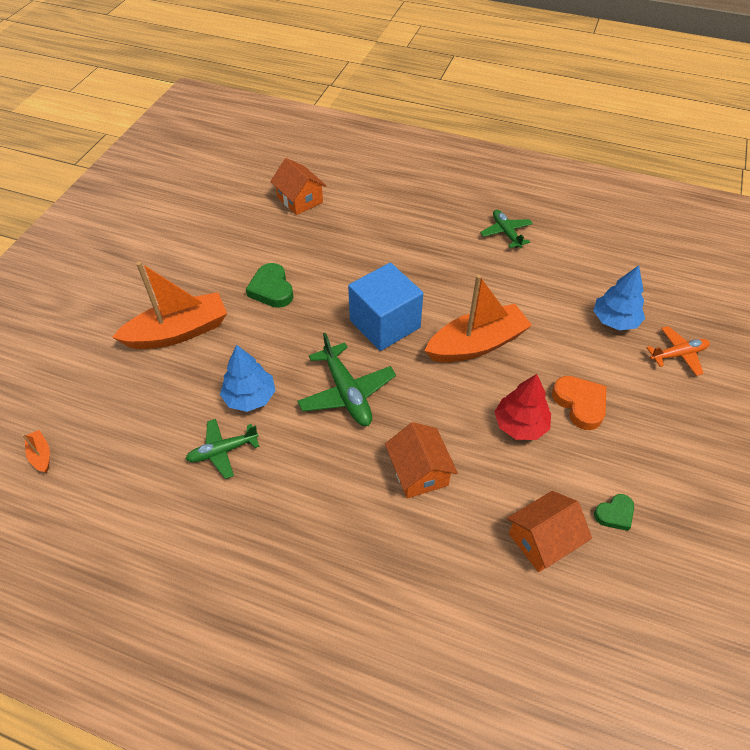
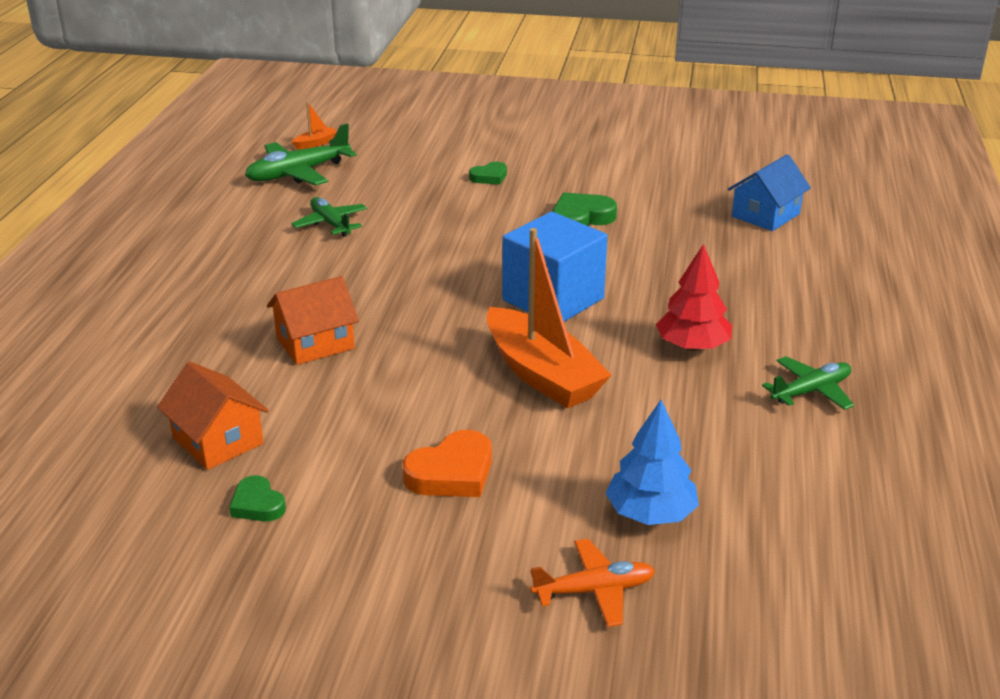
camera: 80 degrees right, 20 degrees down
(178, 332) = (489, 177): orange boat -> green heart
(250, 397) = (406, 228): blue tree -> none
(300, 200) = (765, 215): orange house -> blue house
(347, 393) = (426, 284): green plane -> green plane (298, 173)
(520, 425) = (401, 417): red tree -> red tree (692, 346)
(678, 354) = (595, 591): orange plane -> orange plane turned 75 degrees counterclockwise

